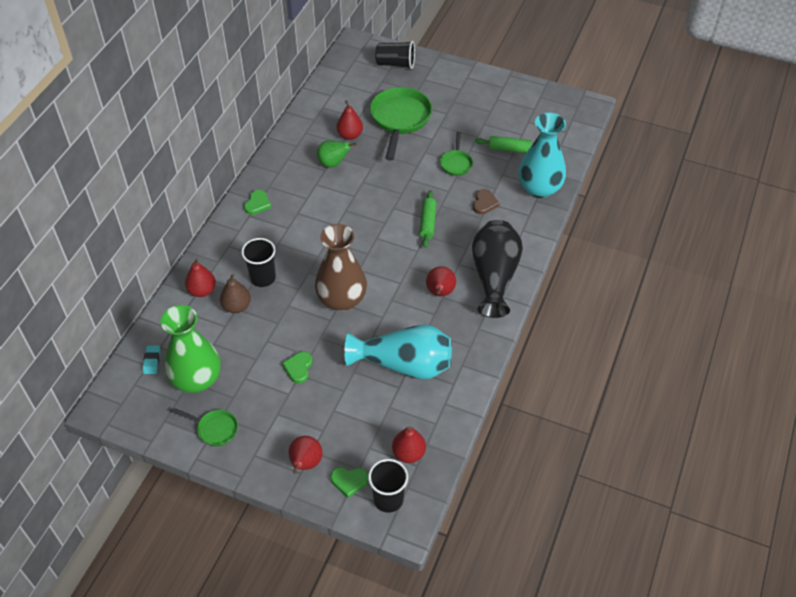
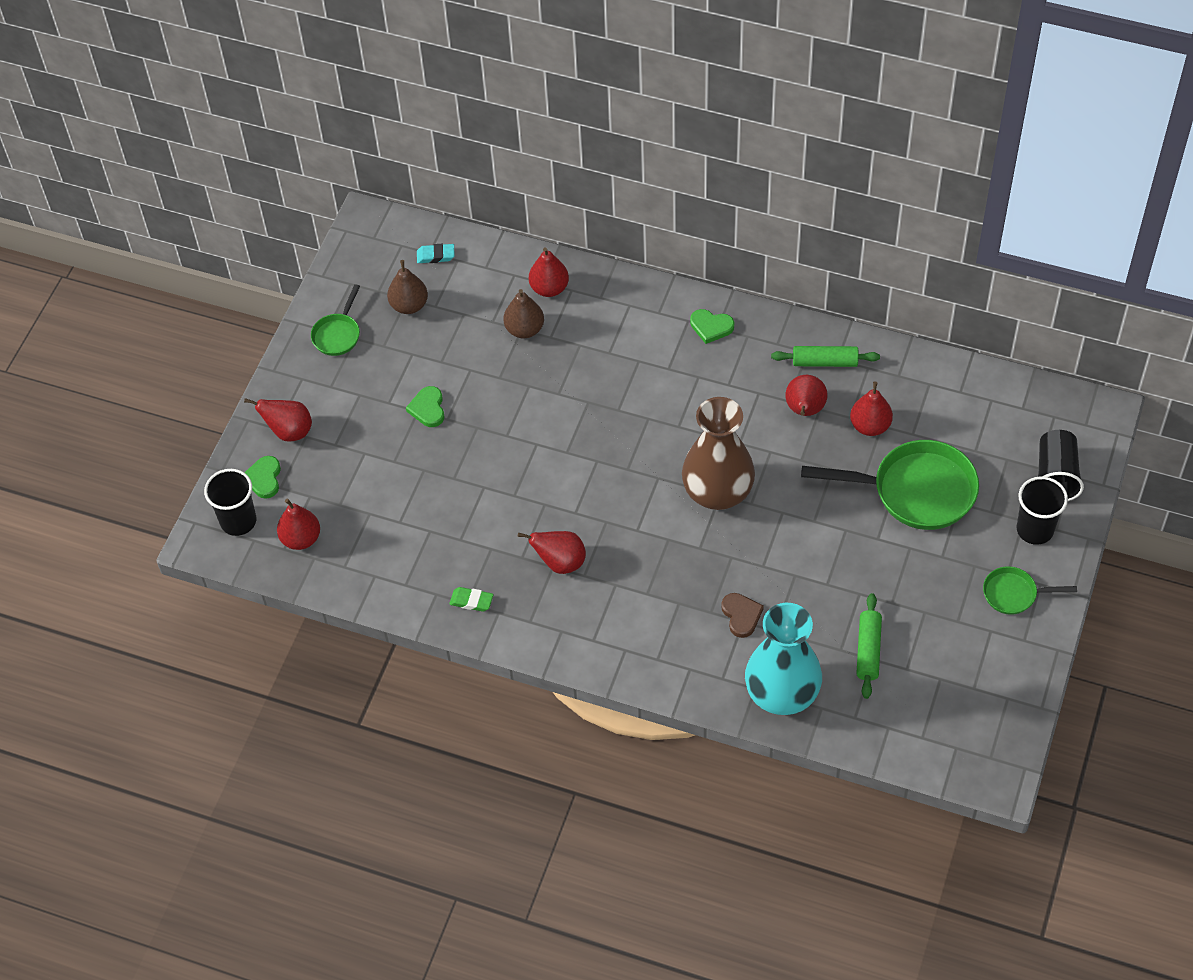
camera: 90 degrees right, 5 degrees up
(197, 379) = (409, 305): green vase -> brown pear
(263, 278) = (575, 351): black cup -> black cup (1035, 529)
(298, 368) = (428, 408): green heart -> green heart turned 105 degrees counterclockwise
(333, 163) = (804, 410): green pear -> red pear
(342, 299) = (542, 445): brown vase -> brown vase (717, 492)
(404, 364) = (435, 526): turquoise vase -> none
(427, 223) = (693, 541): green rolling pin -> green rolling pin (824, 362)
(456, 163) = (825, 574): green pan -> green pan (1014, 594)
(469, 344) = (471, 601): none -> green eraser
(484, 203) = (741, 615): brown heart -> brown heart turned 120 degrees counterclockwise
(494, 277) = (593, 631): black vase -> none

